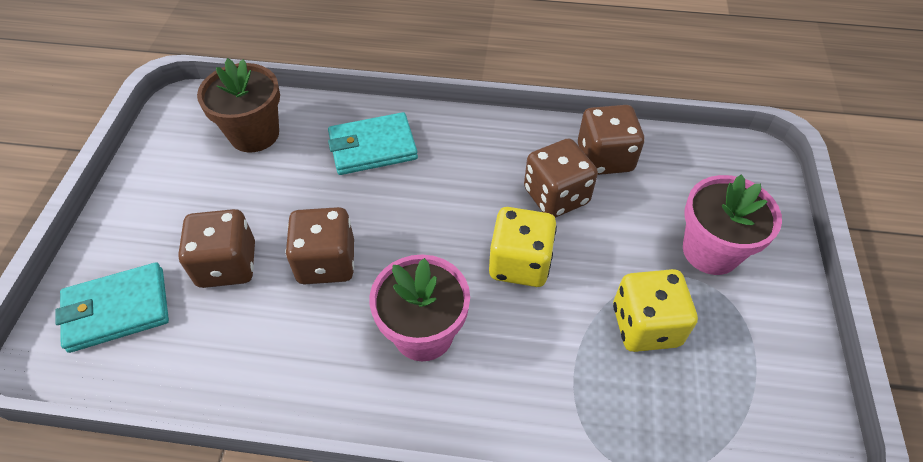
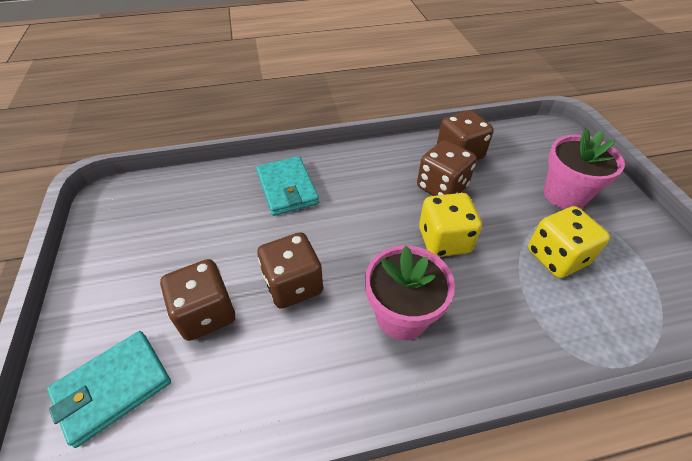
camera: 20 degrees left, 5 degrees down
(254, 134) = (183, 203): brown flower pot -> none
(372, 147) = (287, 188): turquoise wallet -> turquoise wallet turned 75 degrees counterclockwise

